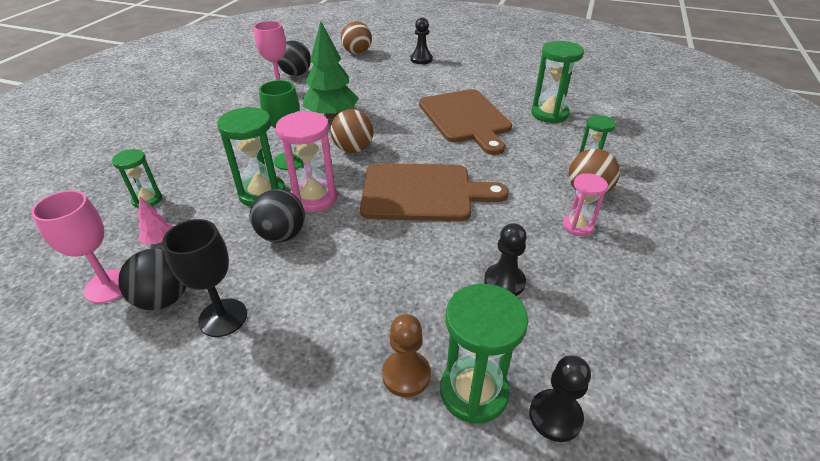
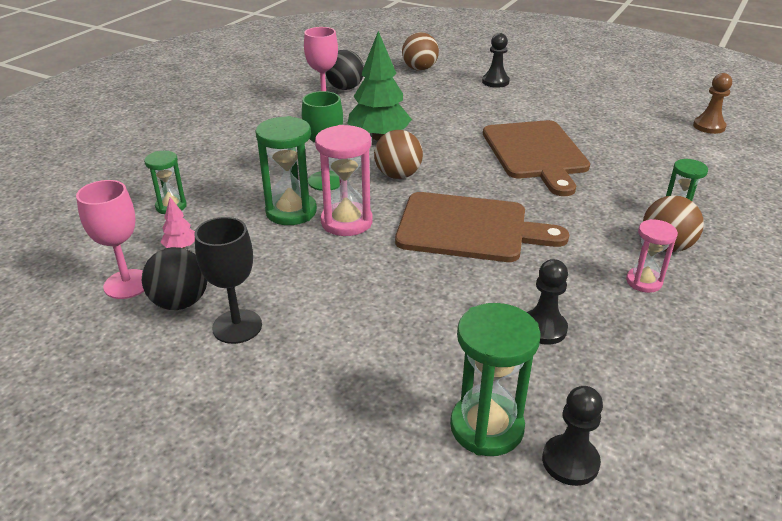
camera: 10 degrees right, 5 degrees down
(282, 235) = (307, 255): black ball -> none
(406, 375) = (417, 402): brown pawn -> brown pawn (709, 126)
(549, 114) = (640, 156): green hourglass -> none

